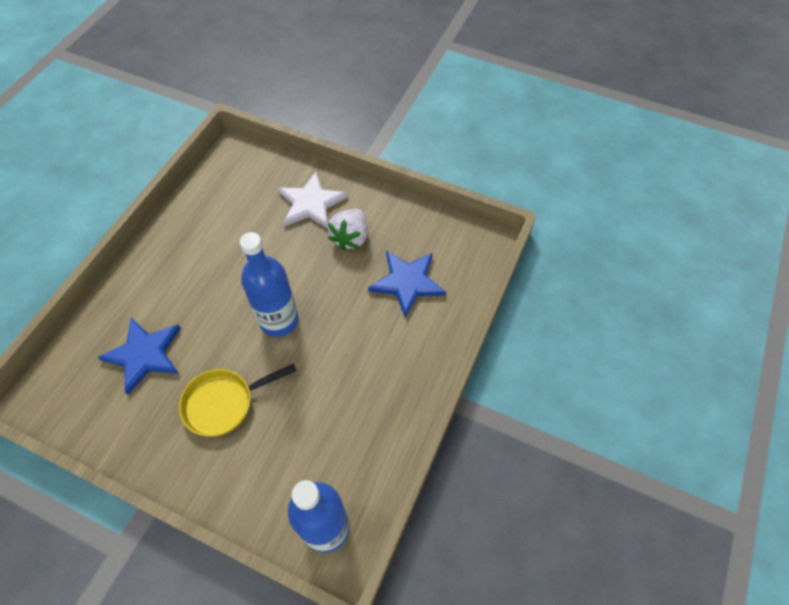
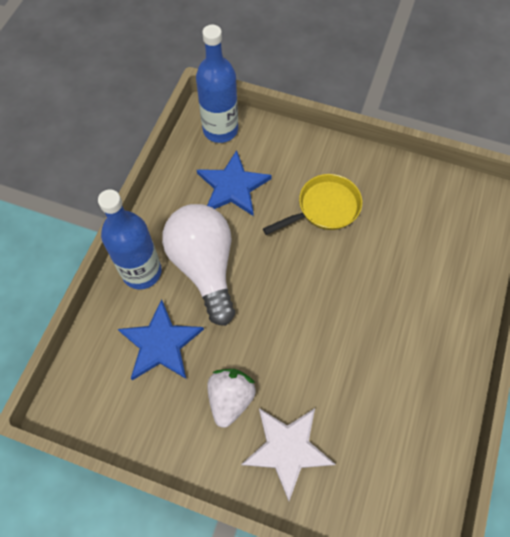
camera: 175 degrees right, 5 degrees up
(144, 355) = (414, 244): blue star -> blue star (233, 186)
(279, 320) = (293, 288): blue bottle -> blue bottle (142, 272)
(362, 348) = (204, 267): none -> white light bulb

